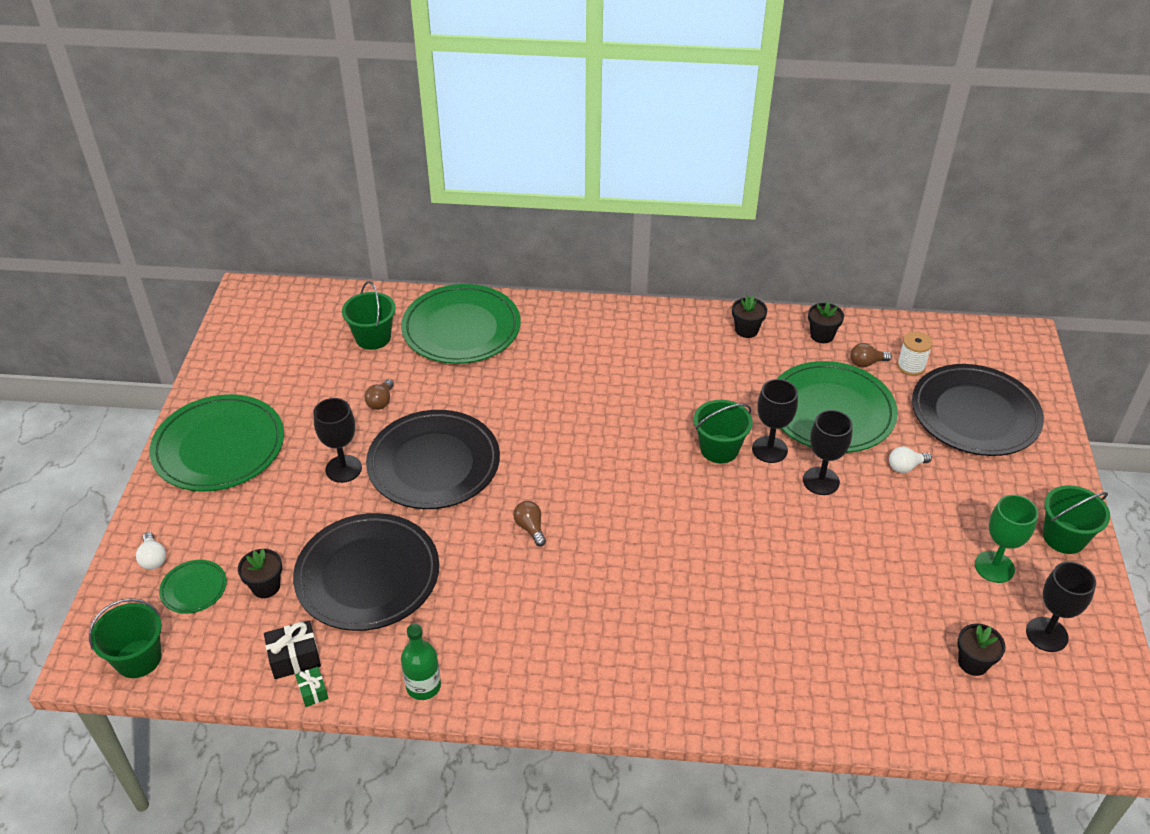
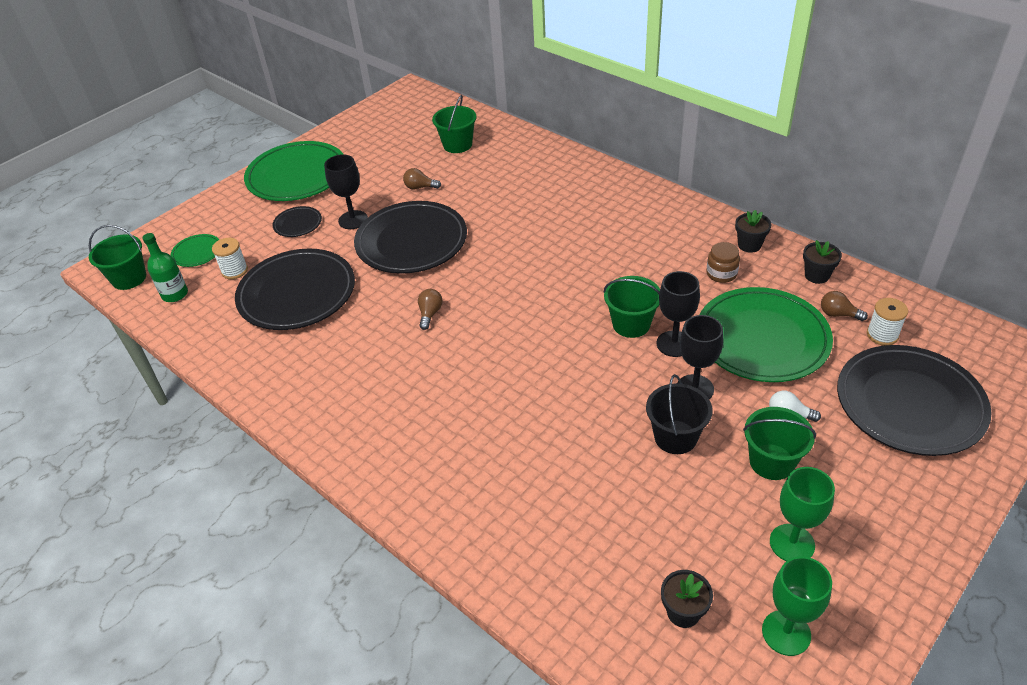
camera: 40 degrees right, 0 degrees up
(153, 558) = (195, 225): white light bulb -> none
(266, 586) = (234, 271): black flower pot -> white spool
(283, 501) = (298, 224): none -> black plate
(294, 658) = (204, 322): black gift -> none
(313, 691) = (192, 348): green gift -> none
(381, 401) = (420, 187): brown light bulb -> brown light bulb turned 45 degrees clockwise
(423, 686) = (255, 381): green bottle -> green bottle (175, 294)
(461, 328) = (522, 161): green plate -> none
(748, 367) = (721, 274): none -> brown jar
(844, 529) = (675, 437): none -> black bucket
(1046, 634) = (786, 633): black goblet -> green goblet
(1064, 537) = (897, 558): green bucket -> green bucket (771, 462)

